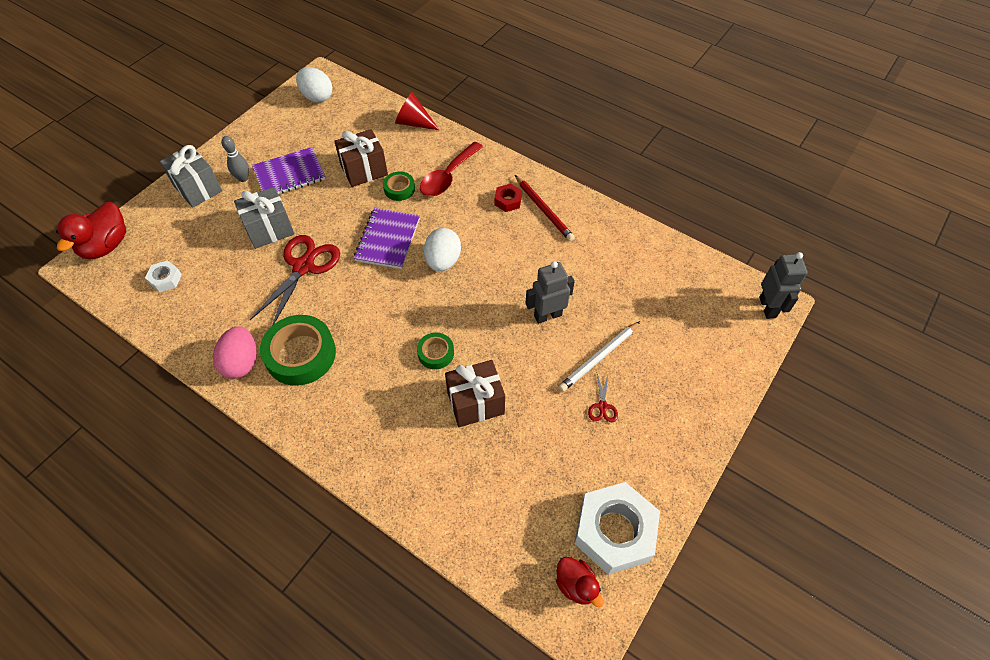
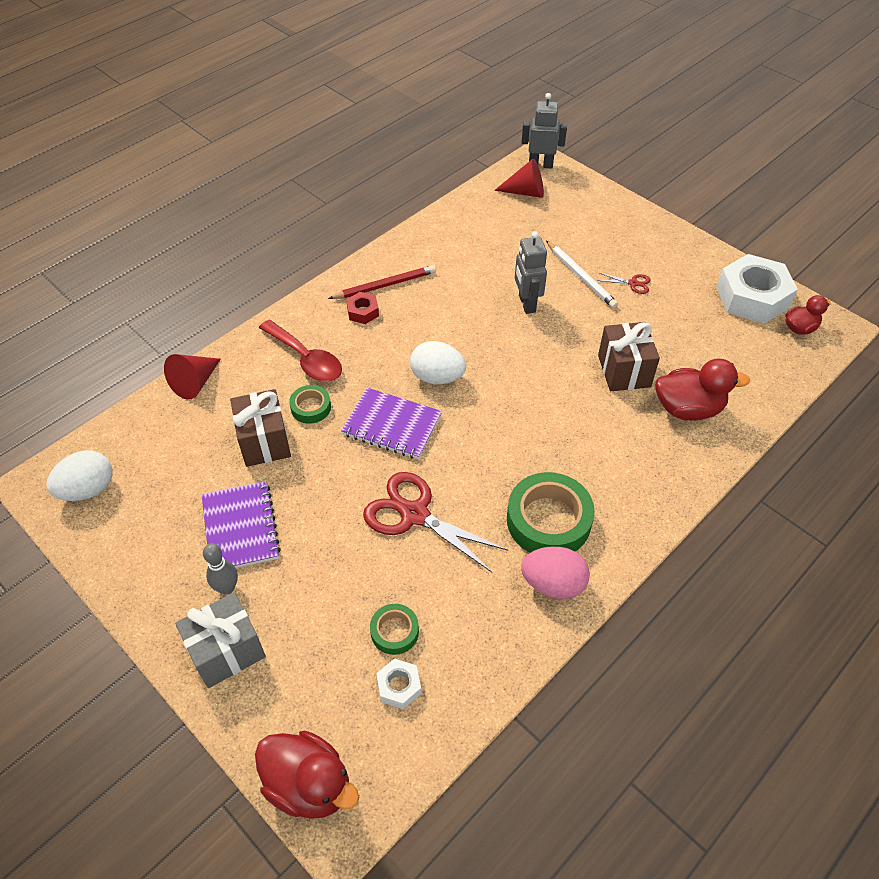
camera: 80 degrees left, 5 degrees down
(269, 229) = (339, 553): grey gift -> none
(435, 462) = (688, 409): none -> red duck
(436, 353) = (561, 396): green tape -> green tape (394, 631)
(714, 298) = (525, 192): none -> red cone

